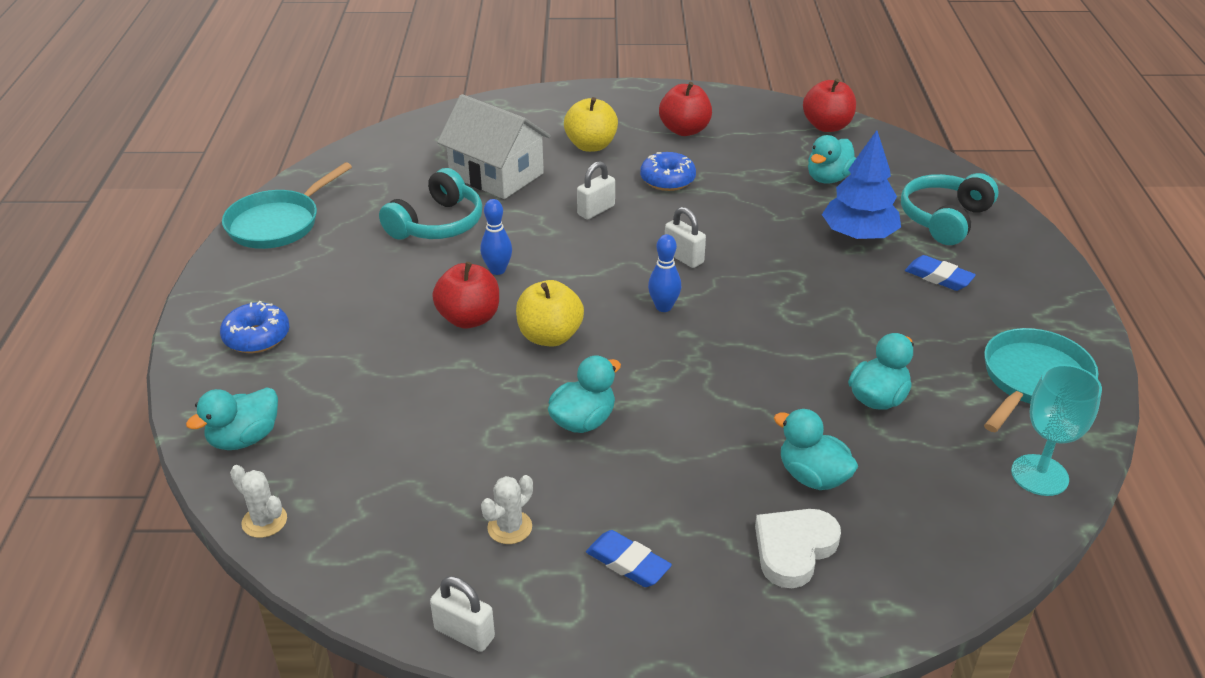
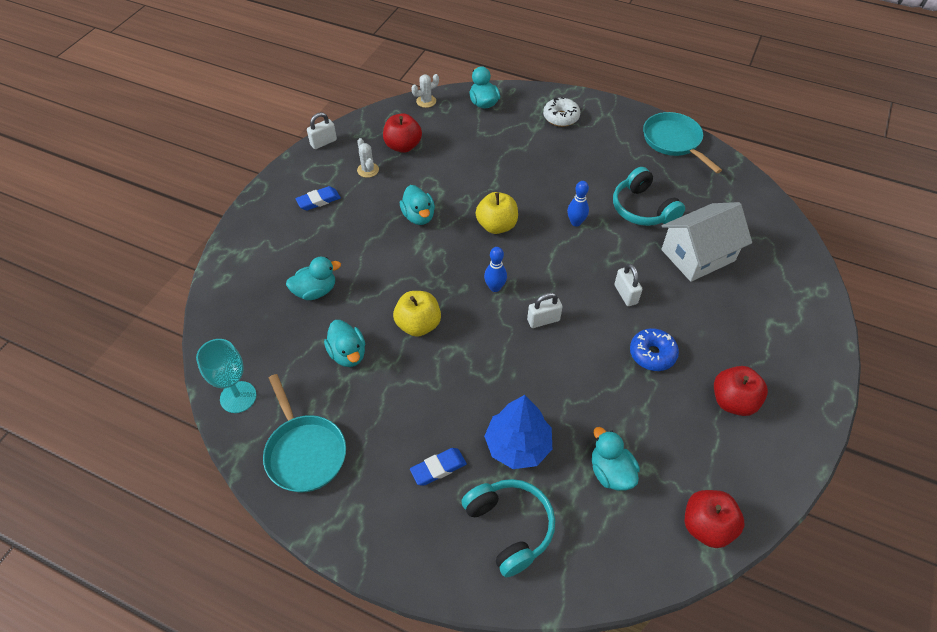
camera: 115 degrees right, 15 degrees up
(257, 337) = (561, 117): blue donut -> white donut
(469, 318) = (533, 197): red apple -> red apple (403, 146)
(591, 146) = (725, 325): yellow apple -> yellow apple (418, 325)
(794, 549) = (279, 261): white heart -> none

